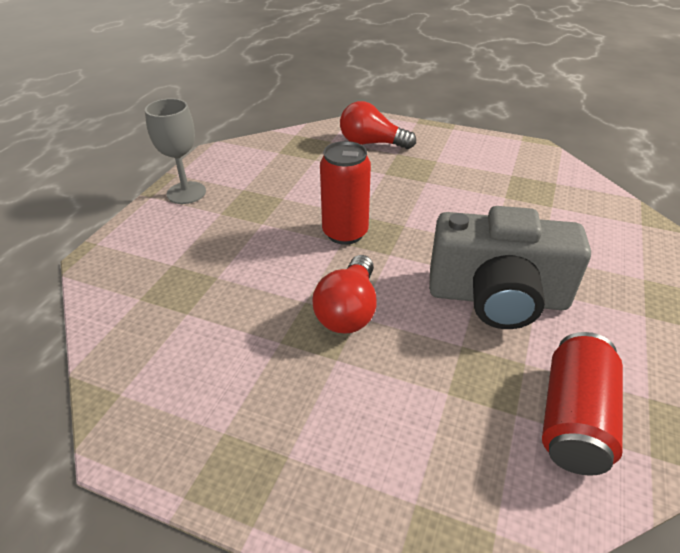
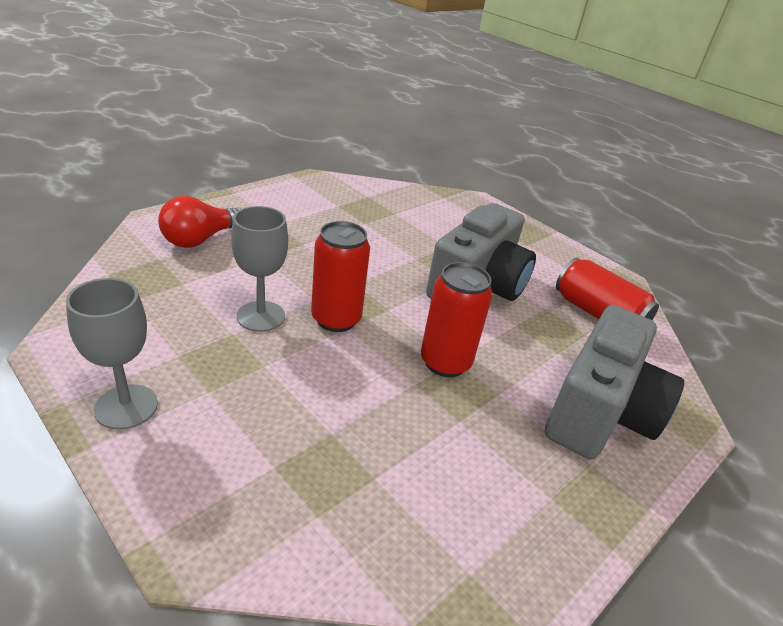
camera: 70 degrees left, 5 degrees down
(312, 200) = (261, 316): none -> grey goblet
(348, 310) = (445, 362): red light bulb -> red can
(375, 453) = (600, 412): none -> grey camera

